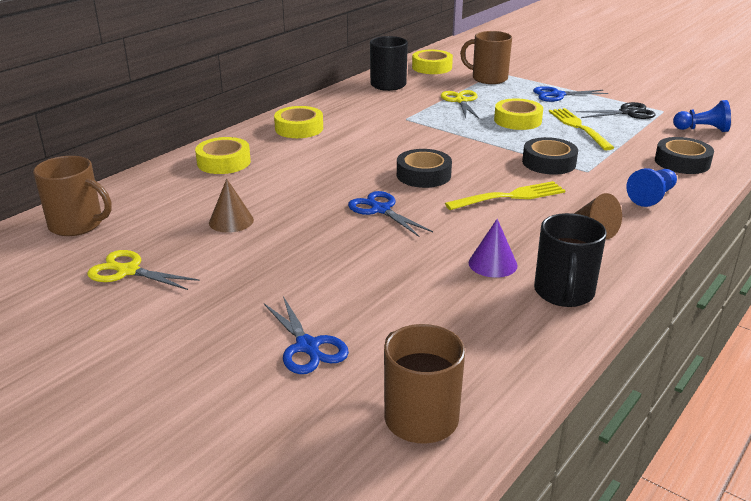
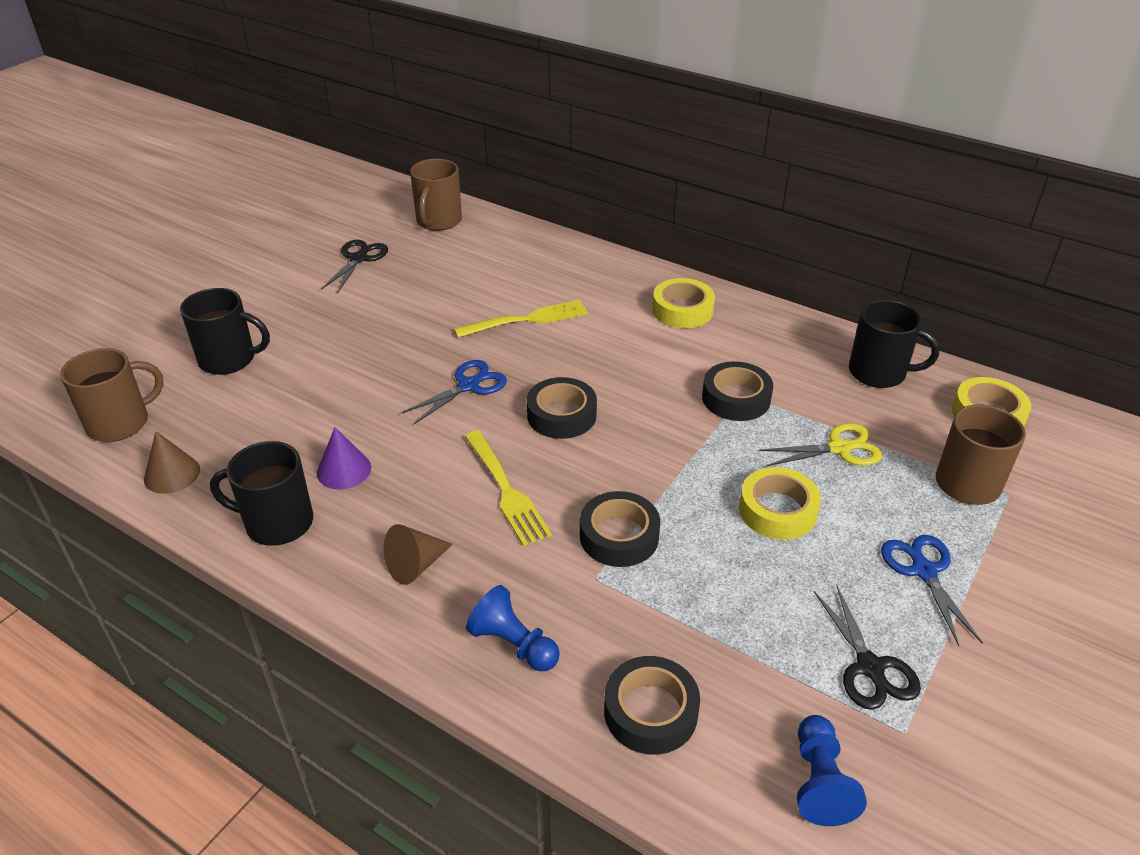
camera: 85 degrees right, 10 degrees up
(128, 271) = (359, 259): yellow scissors -> black scissors
(224, 162) = (576, 273): yellow tape -> none
(231, 221) = (444, 295): brown cone -> brown cone (172, 474)
(307, 346) = (229, 359): blue scissors -> black mug
(410, 121) = (736, 398): none -> black tape
(579, 127) = (770, 586): yellow fork -> yellow fork (526, 320)

